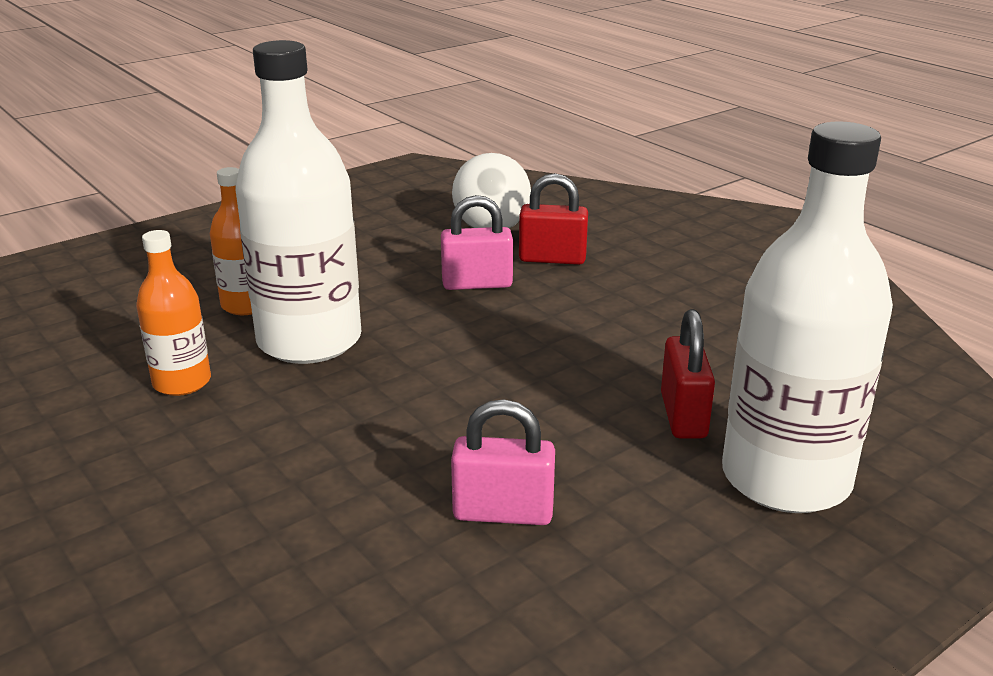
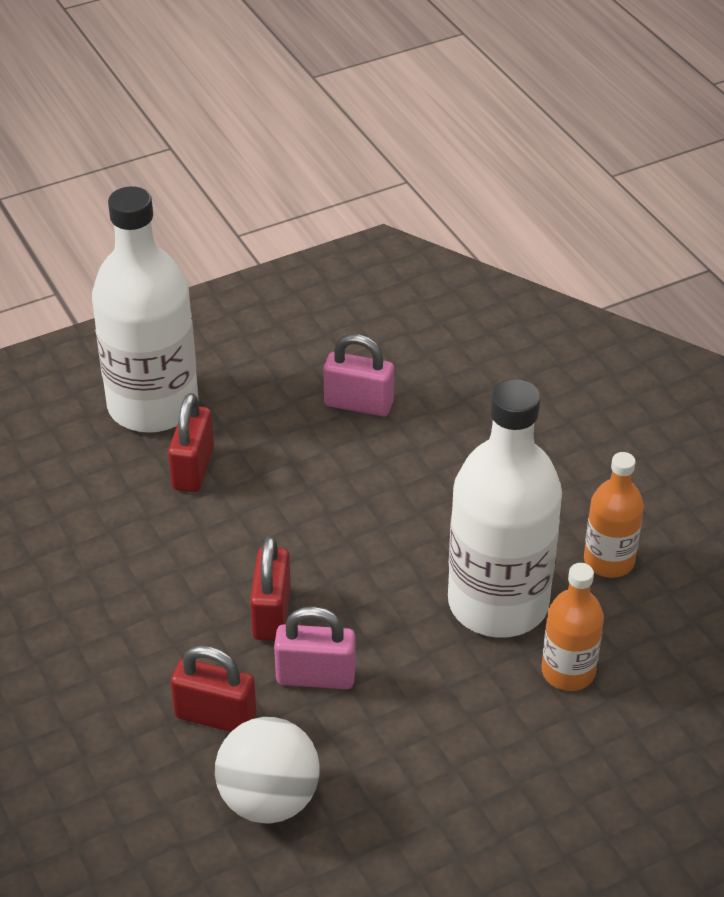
camera: 170 degrees left, 15 degrees up
(533, 315) = (272, 614): none -> red padlock

